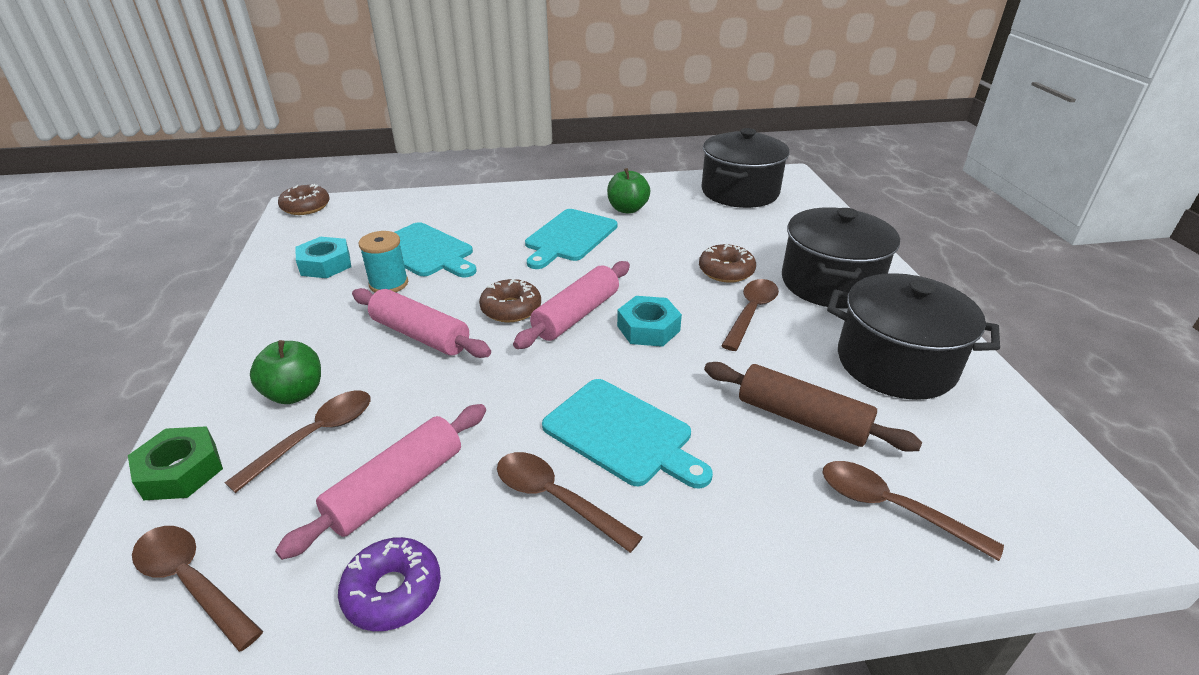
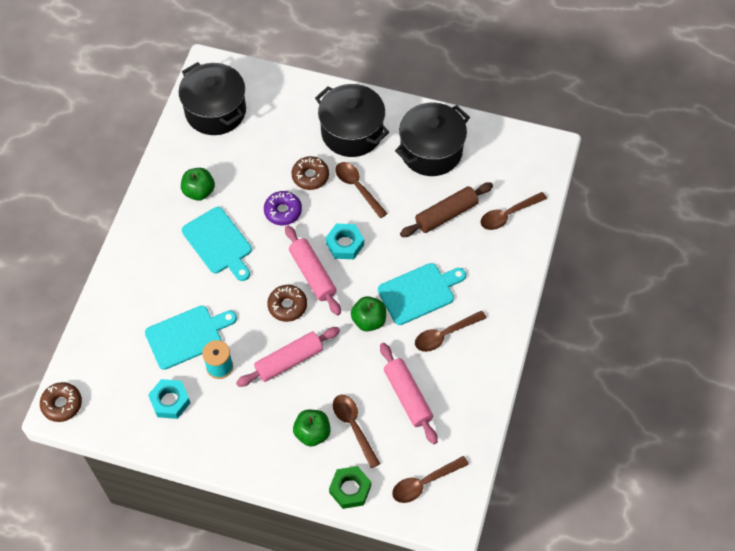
camera: 65 degrees left, 25 degrees up
(393, 591) = (464, 408): purple donut -> purple donut (283, 211)
(531, 391) = (369, 320): none -> green apple

